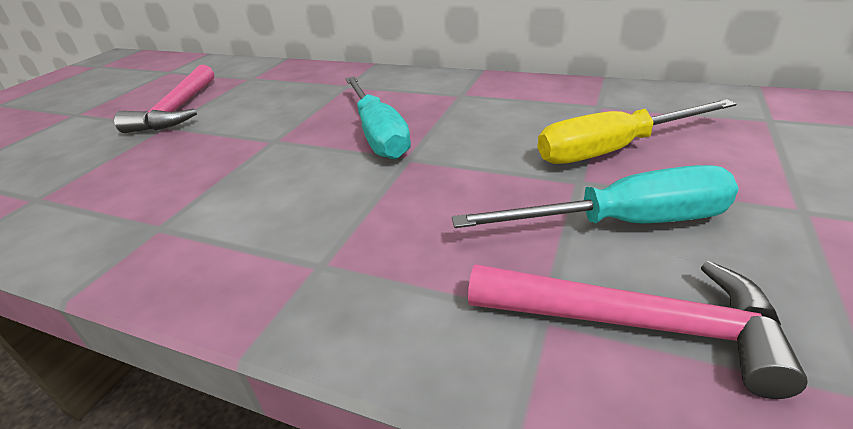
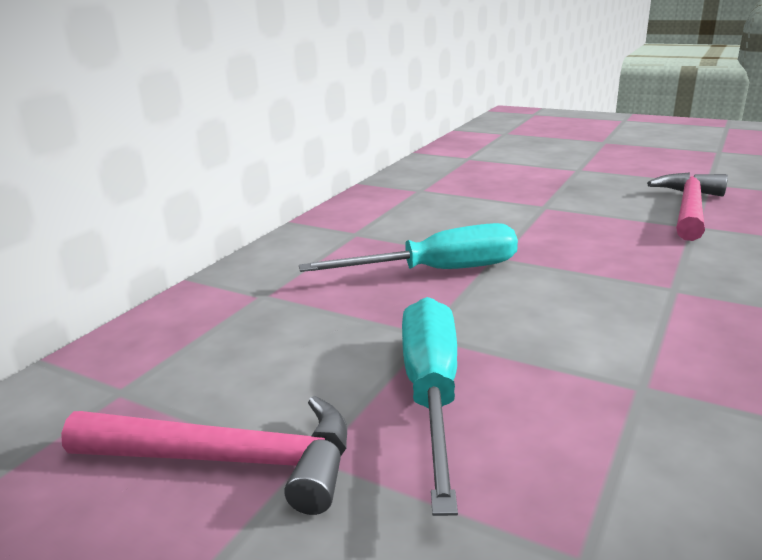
camera: 85 degrees left, 10 degrees down
(613, 150) = (500, 194): yellow screwdriver -> none
(623, 223) = (597, 201): turquoise screwdriver -> turquoise screwdriver (432, 393)

